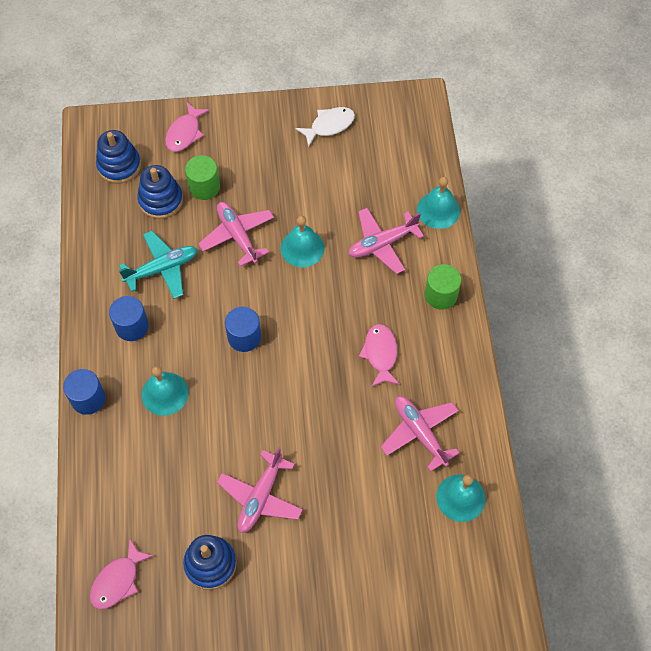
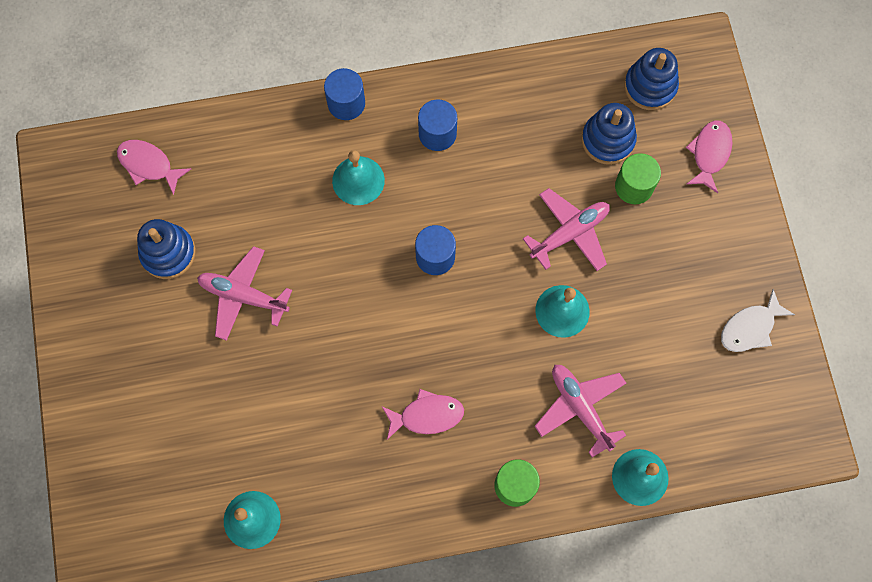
camera: 85 degrees right, 10 degrees up
(162, 269) = (514, 155): turquoise plane -> none
(185, 133) = (709, 154): pink fish -> pink fish turned 90 degrees clockwise
(329, 126) = (750, 328): white fish -> white fish turned 90 degrees clockwise
(420, 433) = (328, 468): pink plane -> none

